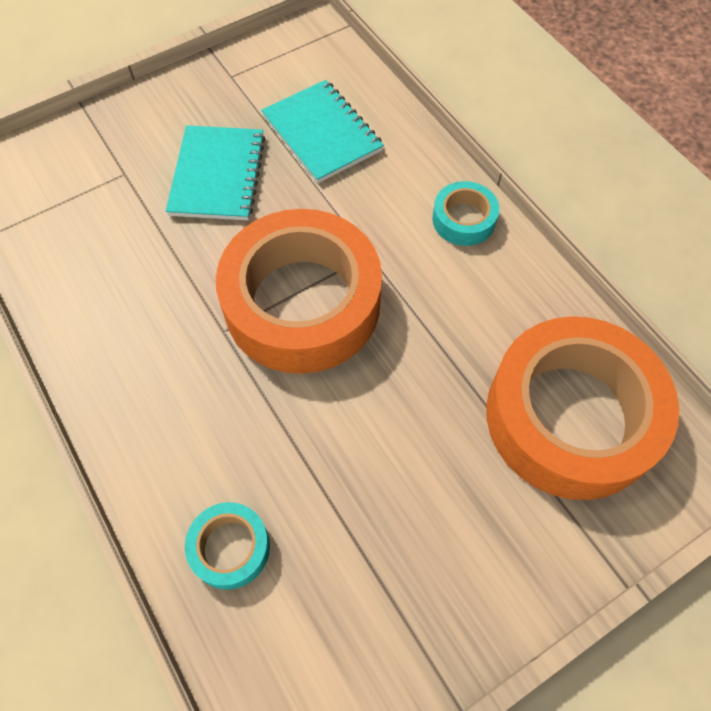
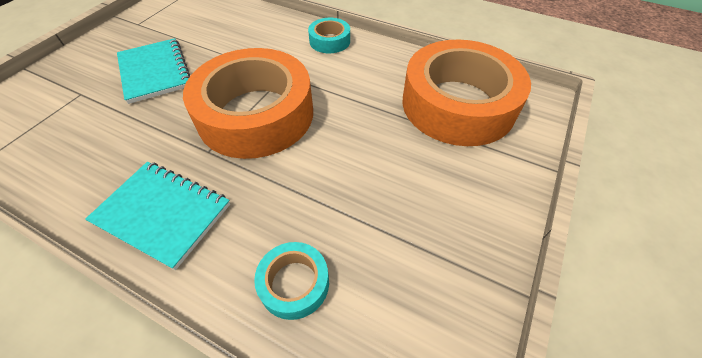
camera: 30 degrees left, 10 degrees down
(322, 133) = (216, 31): turquoise notebook -> turquoise notebook (162, 214)

